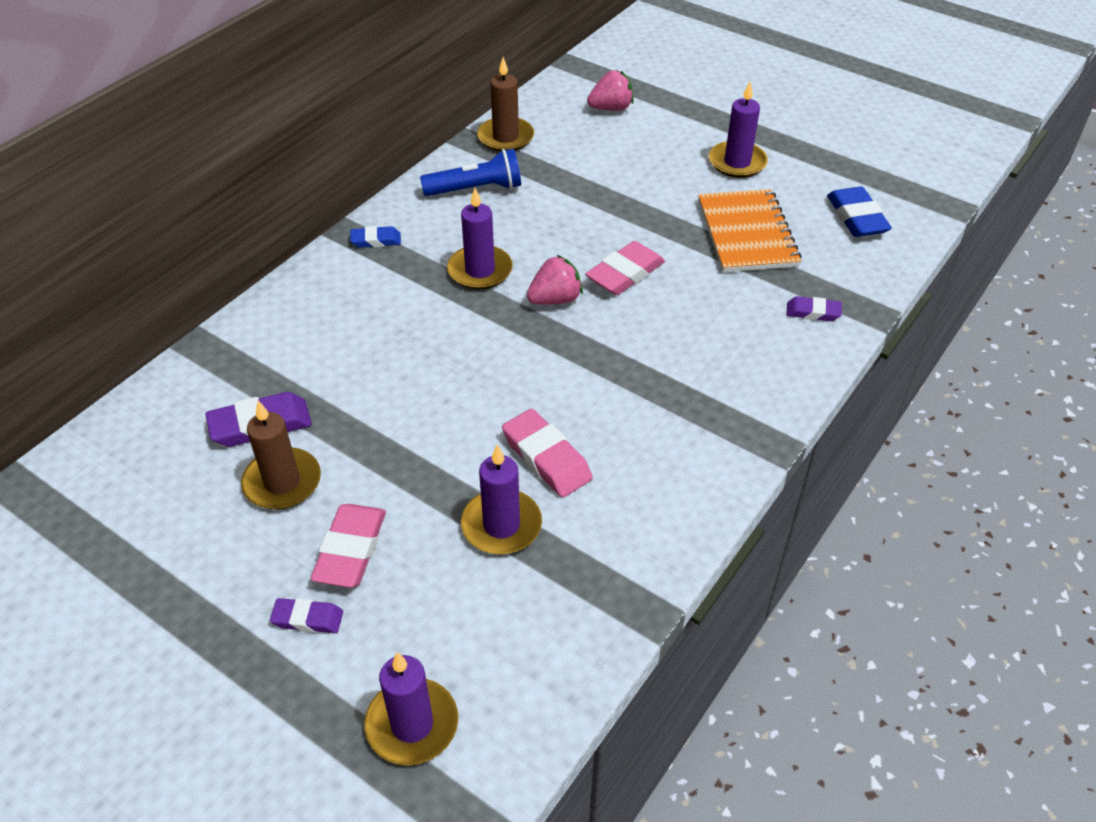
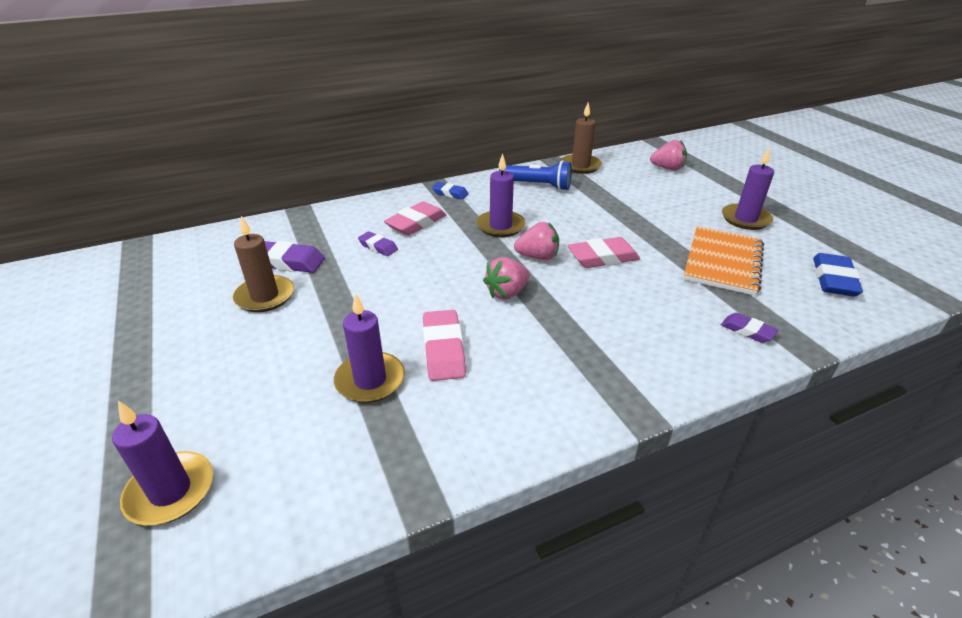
camera: 30 degrees right, 10 degrees down
(308, 619) = (190, 382): purple eraser -> purple eraser (378, 247)
(350, 550) = (260, 352): pink eraser -> pink eraser (416, 223)
(557, 361) = (507, 293): none -> pink strawberry

